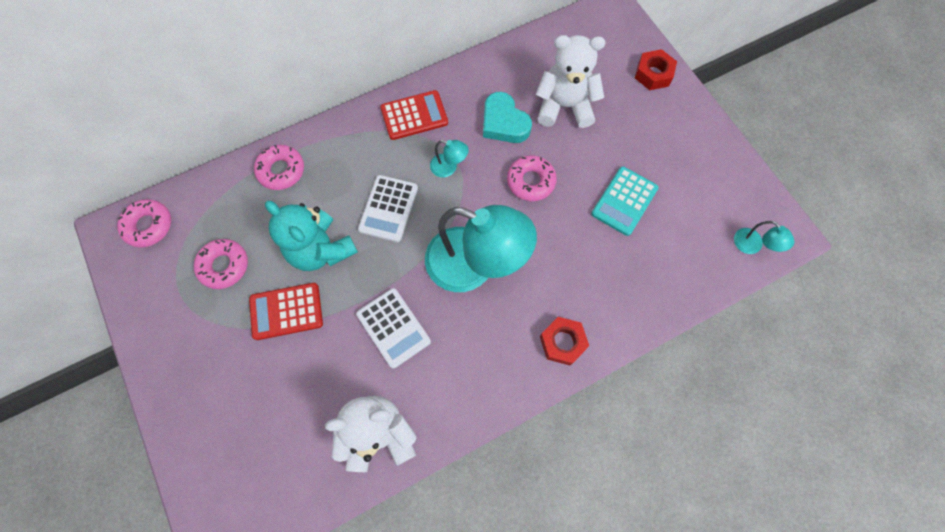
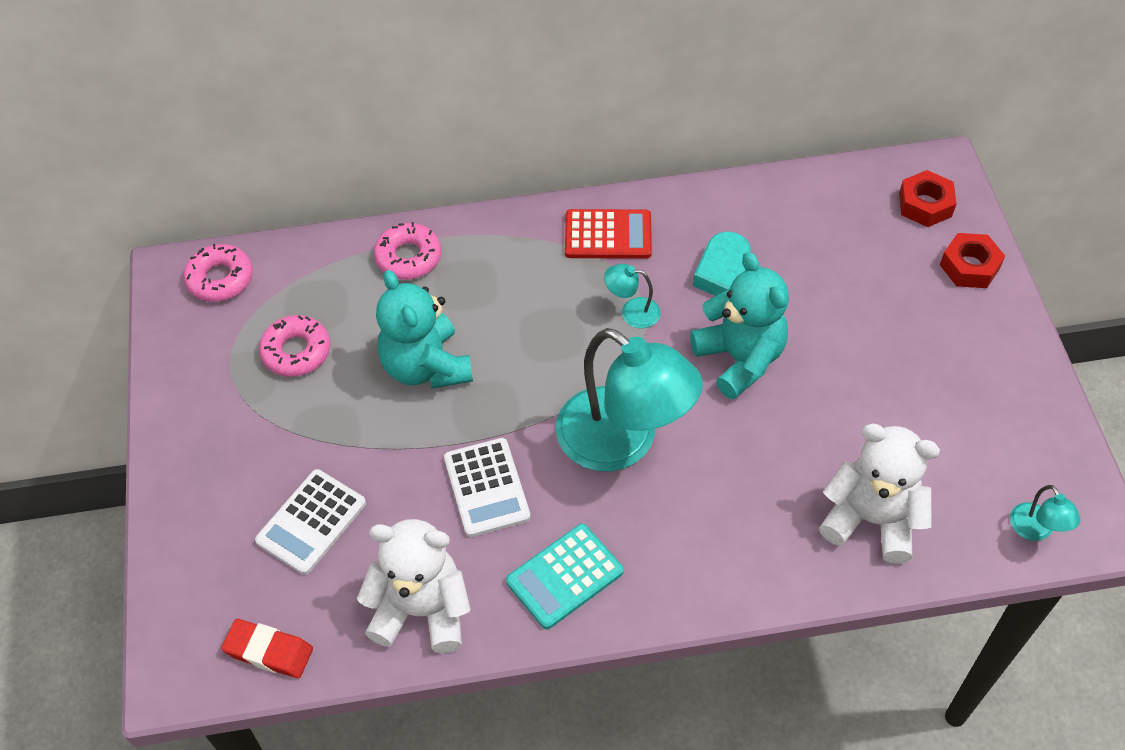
camera: 20 degrees right, 15 degrees down
(281, 502) = (269, 651): none -> red eraser
(286, 311) = (355, 427): red calculator -> none
(388, 208) = (532, 341): white calculator -> white calculator (311, 522)
(449, 167) = (632, 312): turquoise lamp -> turquoise lamp turned 150 degrees clockwise
(530, 181) = (739, 359): pink donut -> turquoise teddy bear
(562, 342) = (710, 573): red nut -> red nut (925, 205)
(564, 106) = (823, 276): white teddy bear -> white teddy bear (871, 519)
(624, 201) = (865, 420): turquoise calculator -> turquoise calculator (564, 576)

